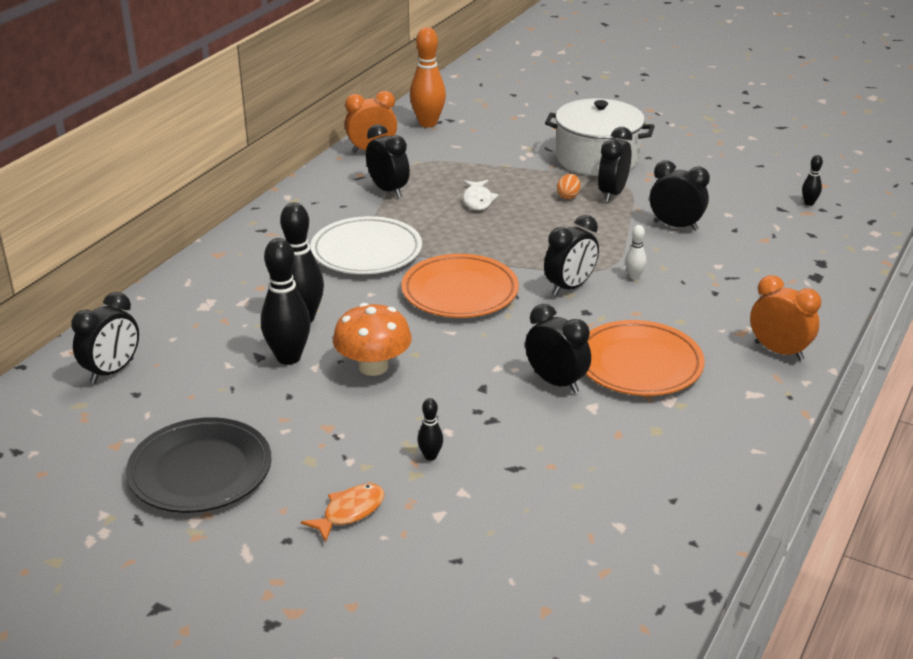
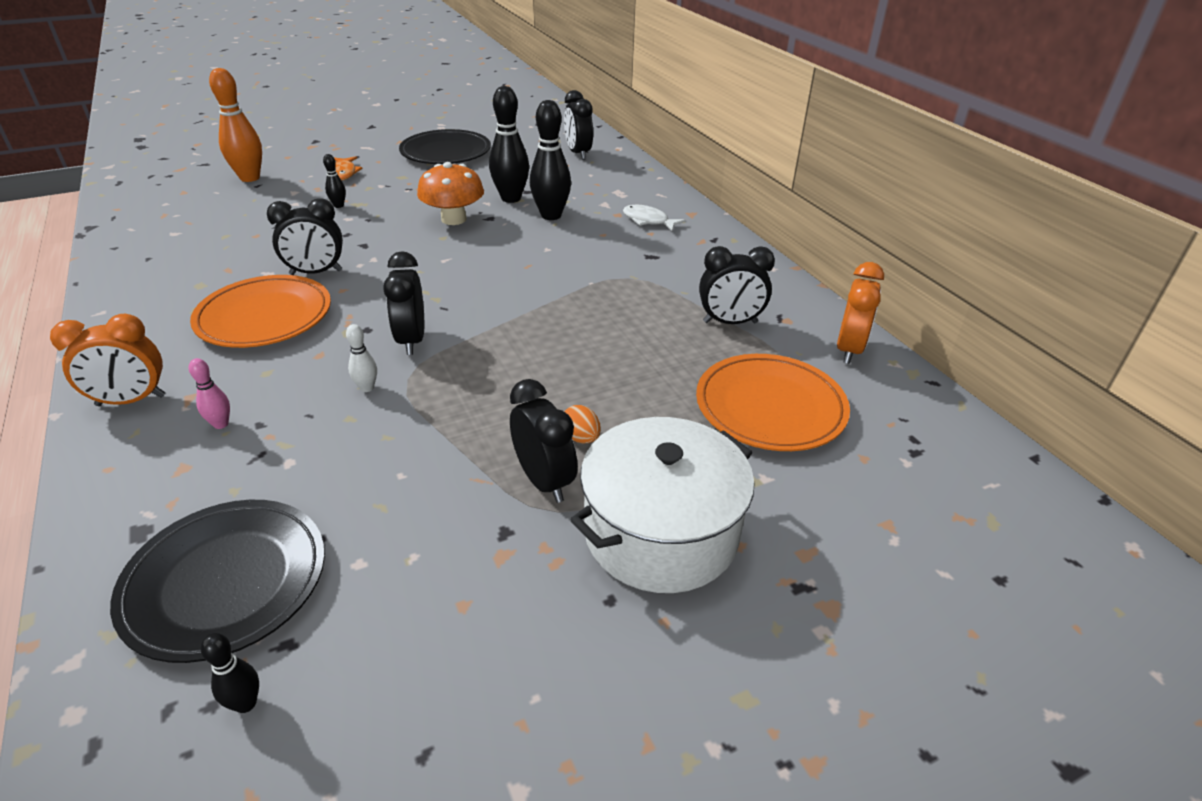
camera: 125 degrees right, 5 degrees up
(366, 251) = (617, 269): white plate -> none
(428, 123) = (912, 425): orange bowling pin -> orange bowling pin (250, 178)
(460, 291) = (491, 285): orange plate -> orange plate (770, 407)
(478, 200) = (646, 367): white fish -> white fish (648, 221)
(675, 226) = (403, 486): black clock -> none
(736, 304) = (221, 424): none -> pink bowling pin
(789, 238) = (226, 582): none -> black plate

